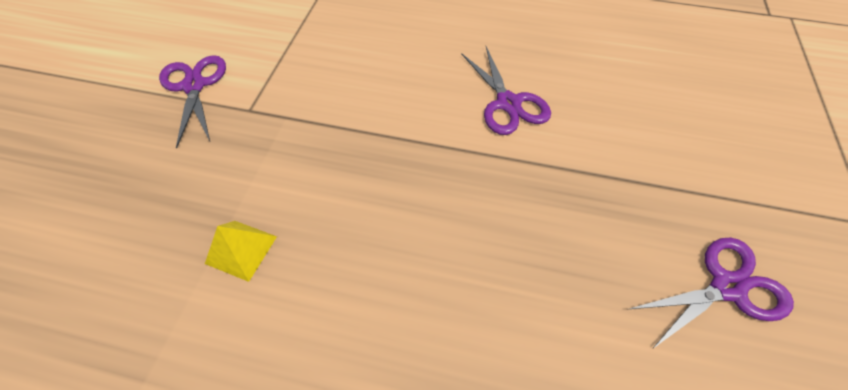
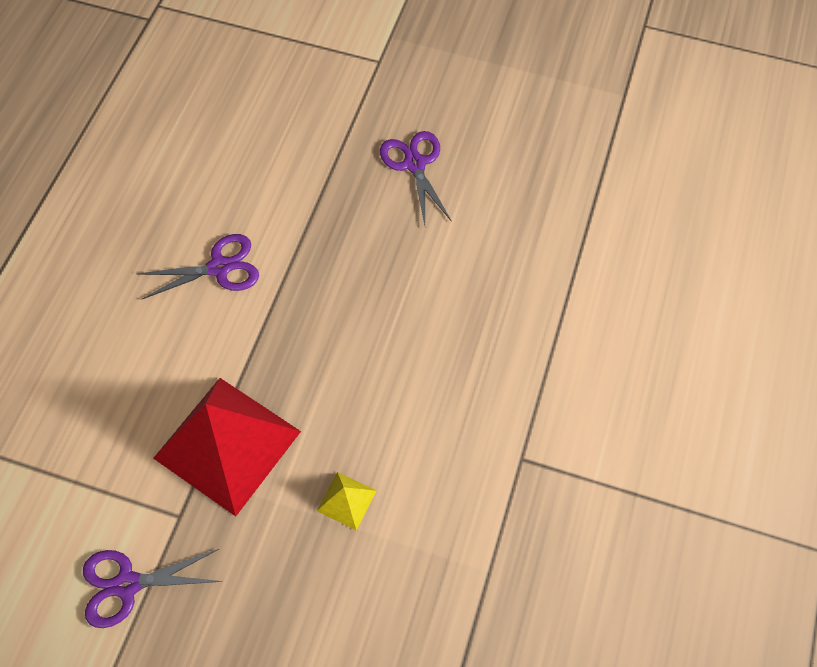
camera: 85 degrees left, 5 degrees up
(315, 135) = (227, 445): none -> red pyramid

